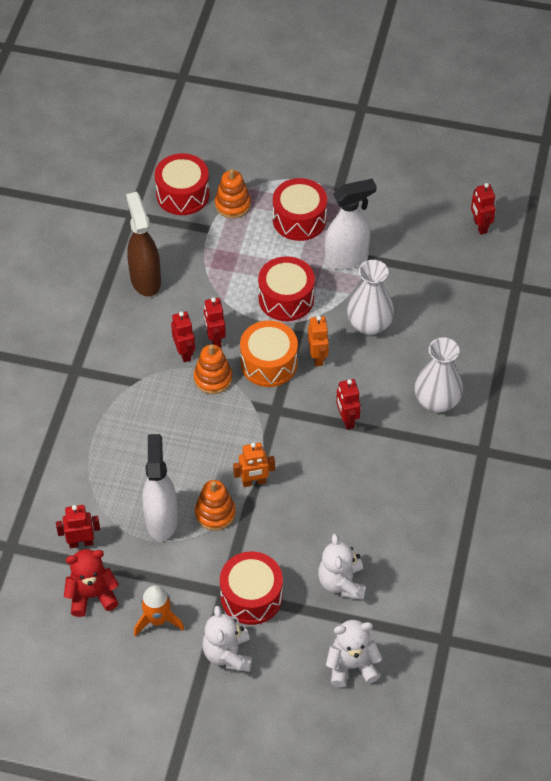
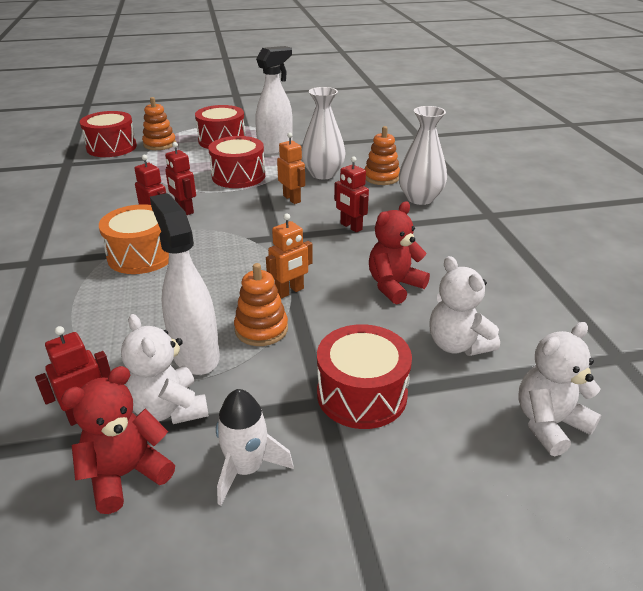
camera: 25 degrees left, 20 degrees down
(145, 280) = (95, 193): brown spray bottle -> none
(158, 619) = (246, 468): orange rocket -> white rocket
(213, 378) = (197, 233): orange stacking toy -> orange stacking toy (381, 177)
(228, 654) = (378, 474): white teddy bear -> white teddy bear (169, 409)
(269, 363) = (248, 212): orange drum -> orange drum (142, 255)
(336, 507) = (394, 286): none -> red teddy bear
(480, 226) = (364, 119): red robot -> none

